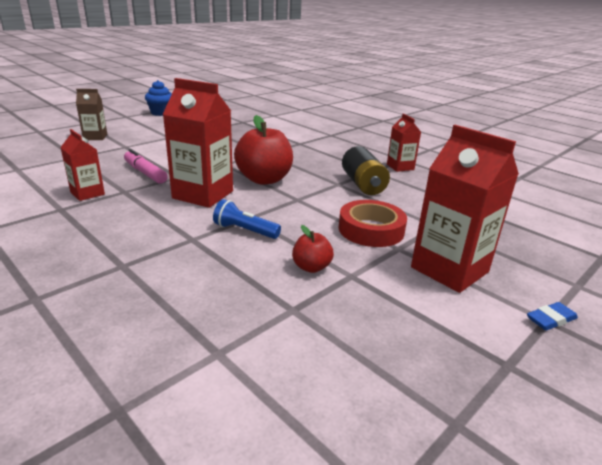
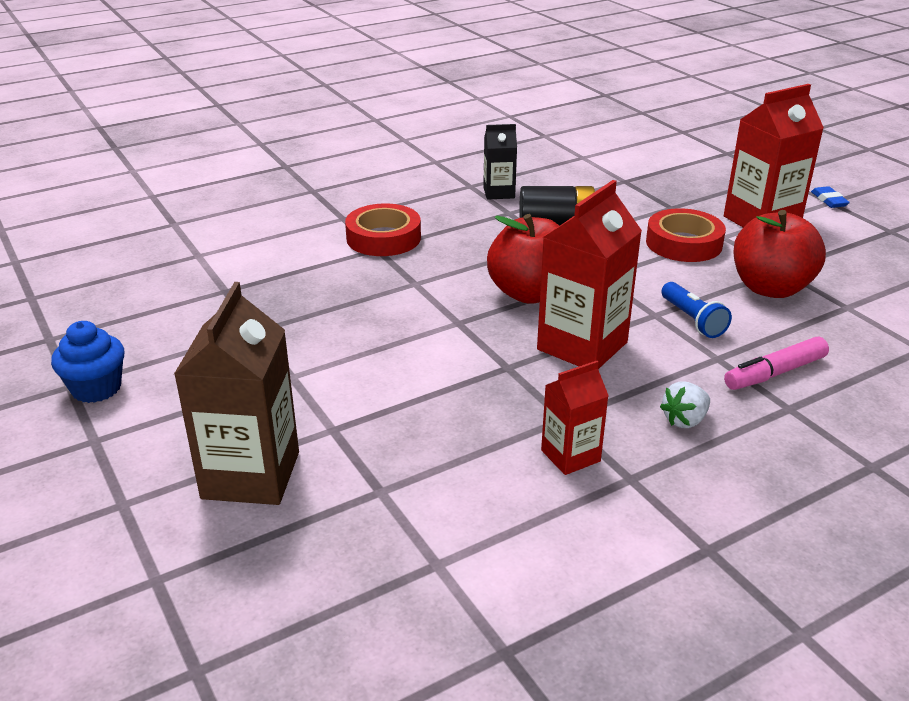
camera: 75 degrees left, 5 degrees up
(95, 137) = (251, 475): brown carton -> brown carton, size x1.80
(114, 225) = (684, 420): none -> white strawberry
(145, 173) = (486, 400): pink marker -> pink marker (774, 373)
(244, 231) = (692, 320): blue flashlight -> blue flashlight turned 60 degrees counterclockwise
(311, 267) = (770, 288): red apple -> red apple, size x2.00
(313, 144) = (383, 238): none -> red tape
(400, 167) = (499, 193): red carton -> black carton

